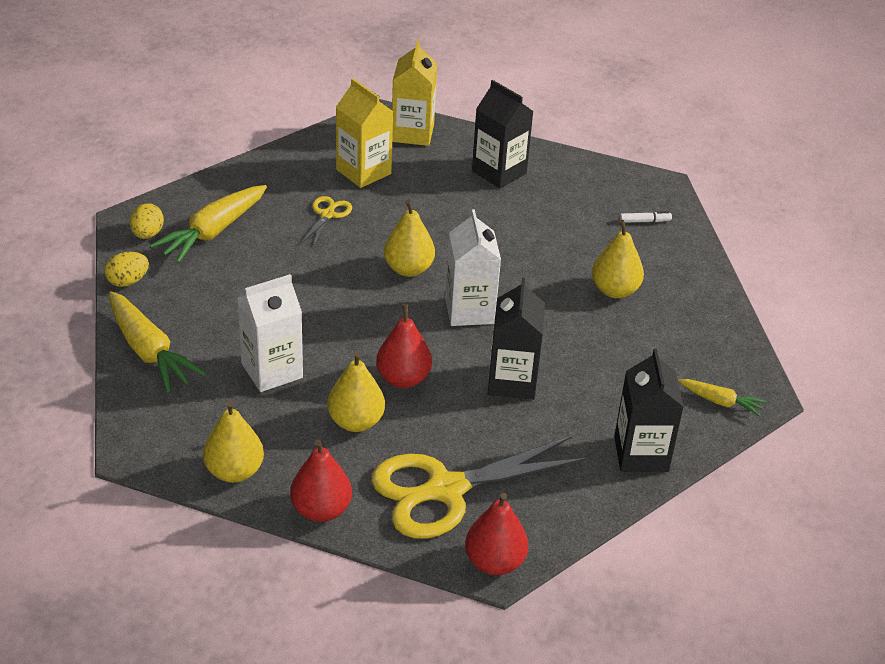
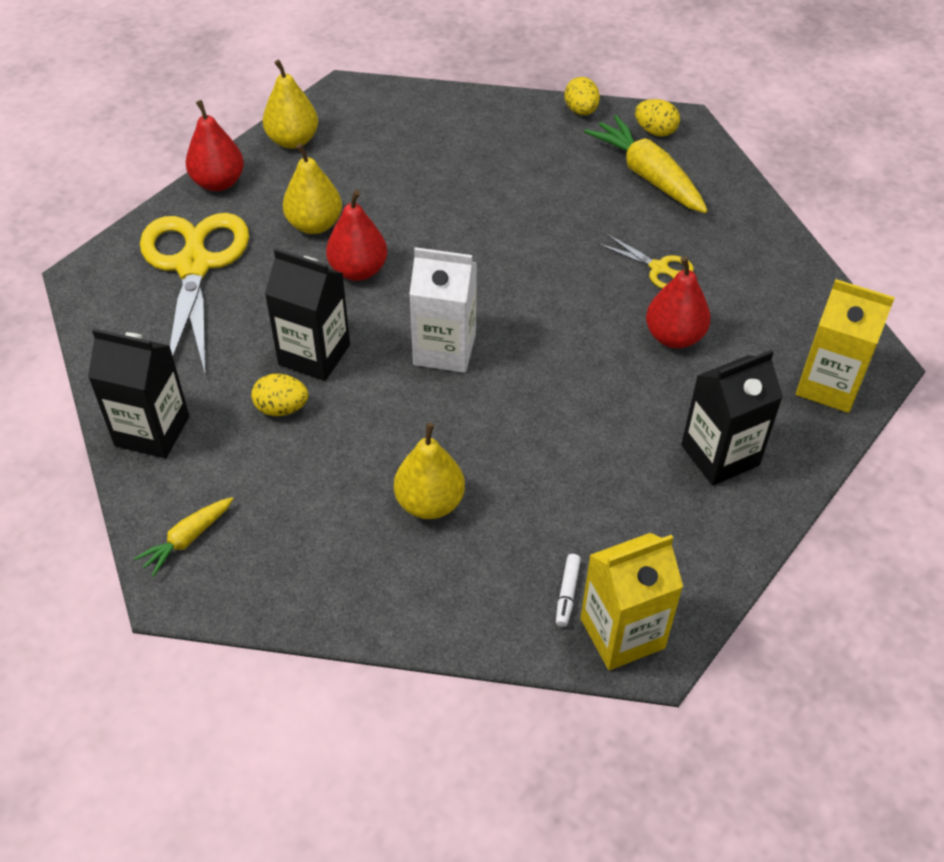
camera: 110 degrees right, 10 degrees up
(149, 351) = (472, 112): yellow carrot -> none
(272, 371) = (411, 183): white carton -> none
(363, 172) = (743, 317): yellow carton -> yellow carton (622, 633)
(408, 269) = (537, 315): yellow pear -> none
(494, 562) = (90, 276): red pear -> red pear (674, 336)
(576, 385) = (281, 408): none -> yellow egg

